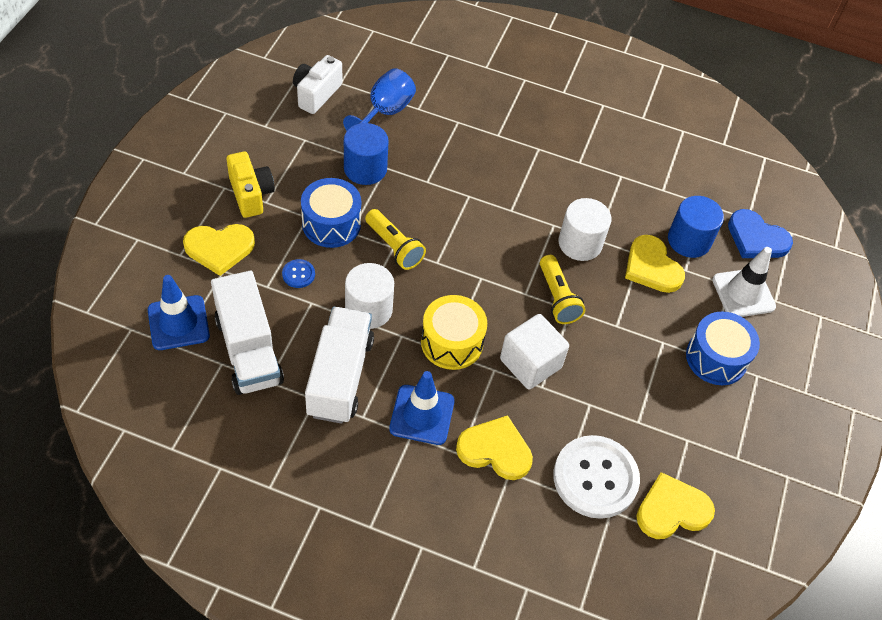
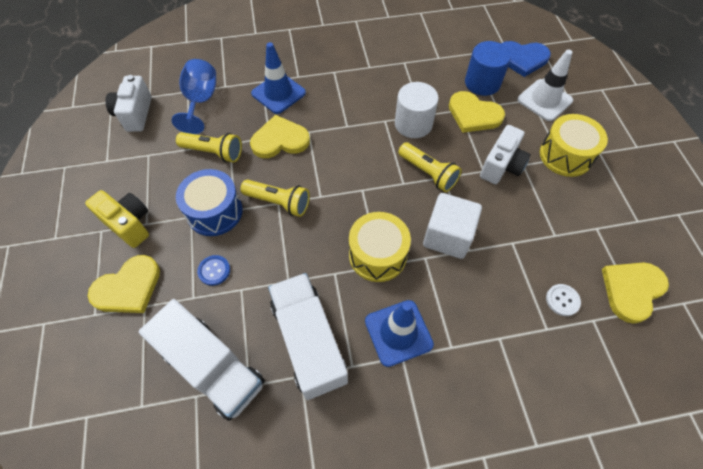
camera: 25 degrees left, 5 degrees up
(178, 323) = (130, 382): blue traffic cone -> blue traffic cone (278, 93)
(365, 169) = (213, 152): blue cylinder -> yellow flashlight
(368, 309) = (293, 266): white cylinder -> none
(495, 450) = (475, 326): yellow heart -> yellow heart (280, 140)
(595, 478) = (562, 300): white button -> white button, size x0.42
(638, 331) = (501, 166): none -> white camera
(716, 358) = (565, 155): blue drum -> yellow drum

